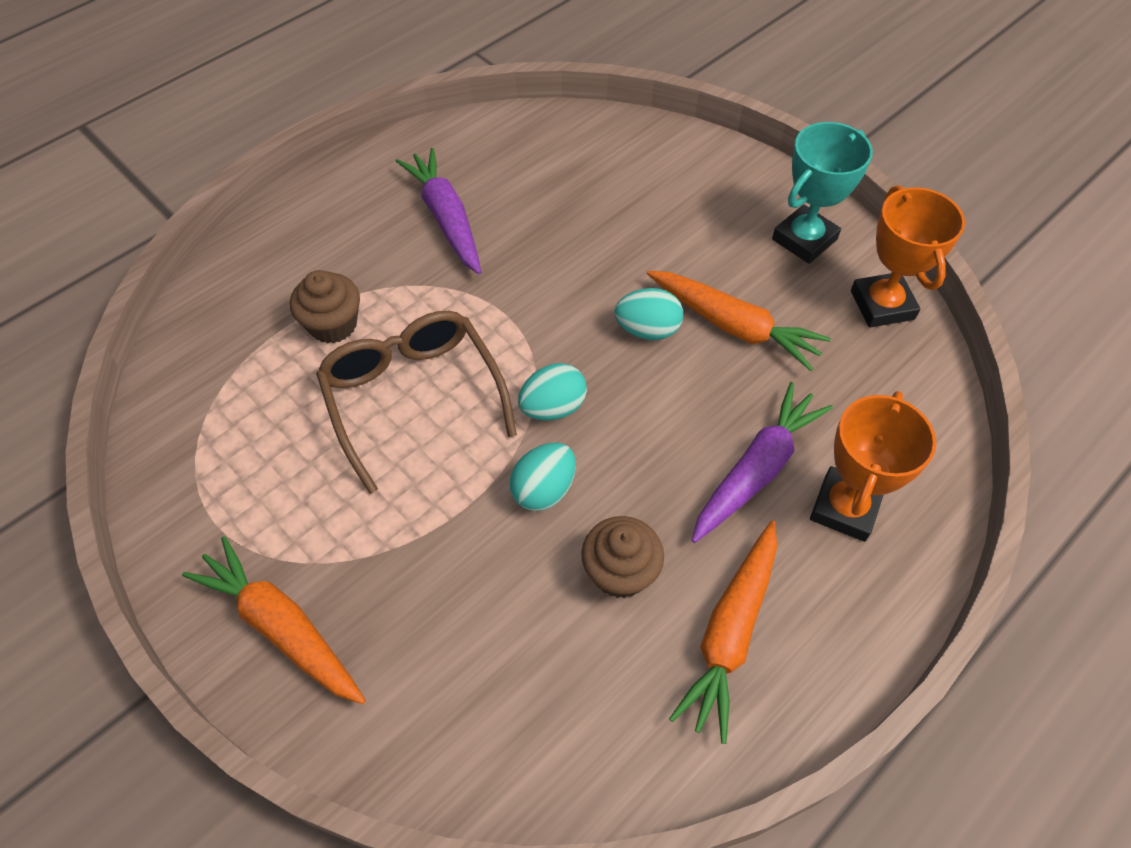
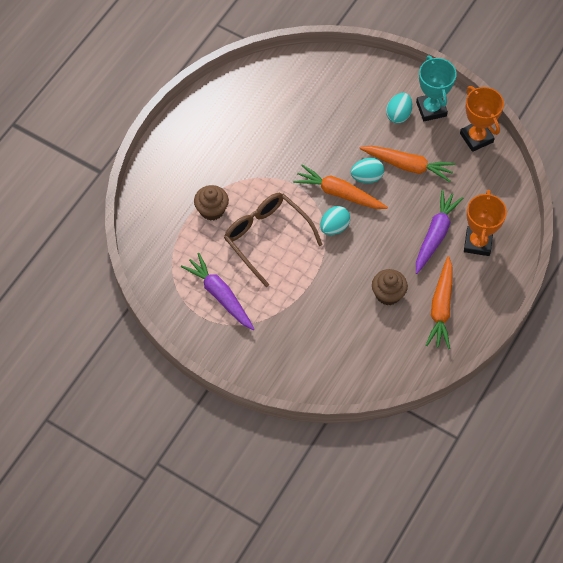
camera: 15 degrees left, 5 degrees up
(281, 627) = (251, 351): orange carrot -> orange carrot (339, 193)
(446, 218) = (244, 138): purple carrot -> purple carrot (220, 295)
(543, 490) = (343, 266): turquoise egg -> turquoise egg (398, 115)
(804, 239) = (431, 109): turquoise trophy -> turquoise trophy turned 45 degrees counterclockwise

